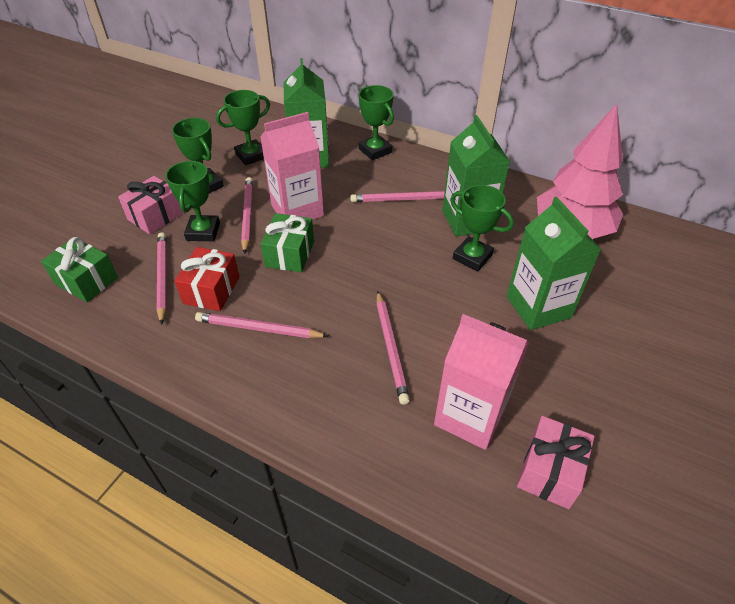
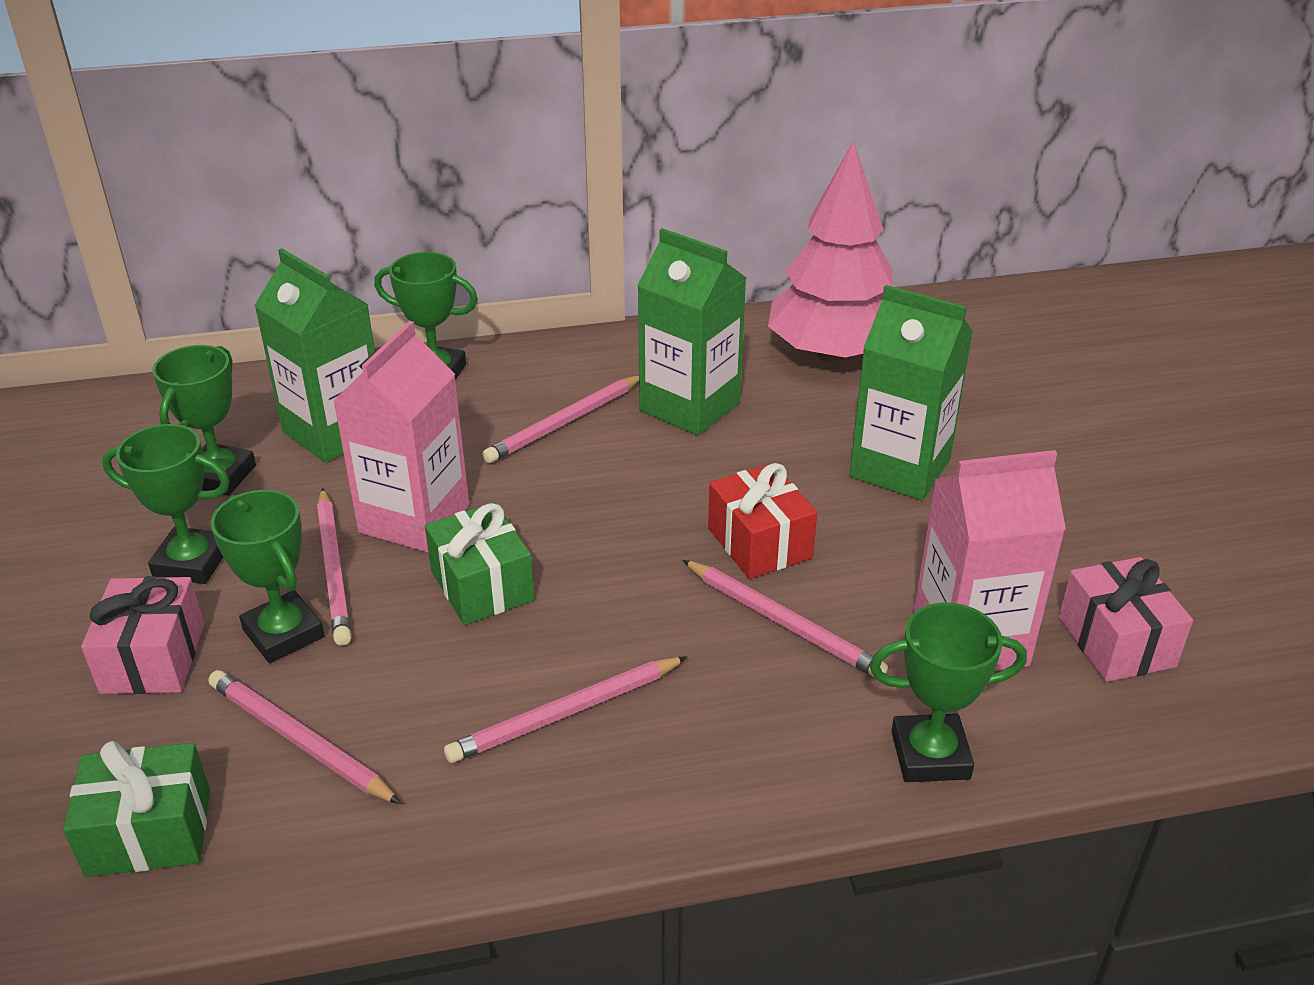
camera: 40 degrees left, 10 degrees down
(211, 290) = (416, 708): red gift -> red gift (759, 543)
(247, 215) = (334, 569): pink pencil -> pink pencil turned 150 degrees counterclockwise
(472, 257) = (751, 451): green trophy -> green trophy (930, 755)

